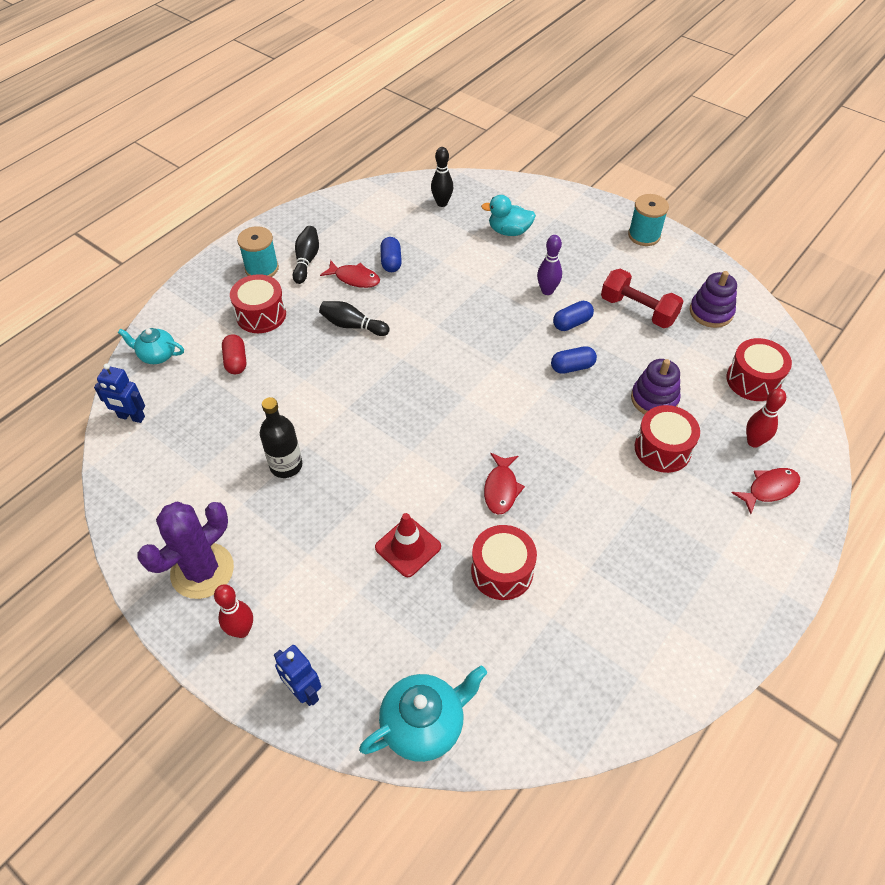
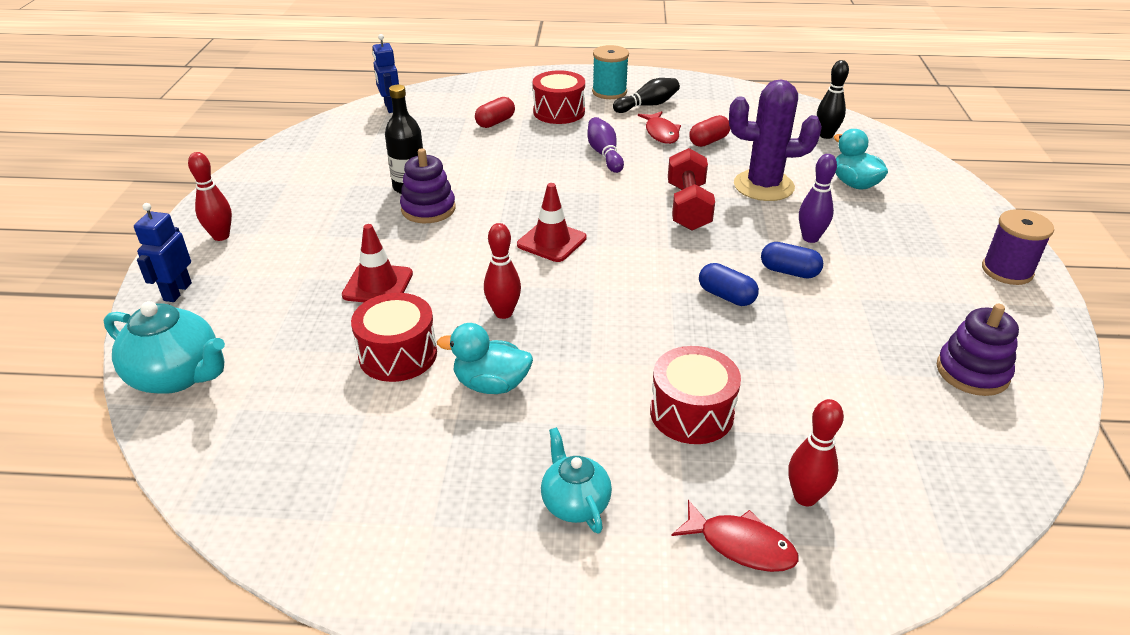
camera: 55 degrees right, 15 degrees down
(157, 355) = (462, 92): turquoise teapot -> turquoise teapot (575, 503)
(202, 571) = (267, 195): purple cactus -> purple cactus (763, 186)
(352, 325) = (604, 154): black bowling pin -> purple bowling pin
(391, 262) = (708, 141): blue capsule -> red capsule
(440, 418) = (551, 241): none -> red traffic cone
(501, 489) = (503, 313): red fish -> red bowling pin
(570, 533) = (491, 384): none -> turquoise duck
(638, 310) = (881, 311): red dumbbell -> red dumbbell (688, 207)
(644, 235) = (1007, 271): turquoise spool -> purple spool
(654, 399) = (760, 376): purple stacking toy -> purple stacking toy (428, 209)
(753, 380) = (912, 456): red drum -> none

